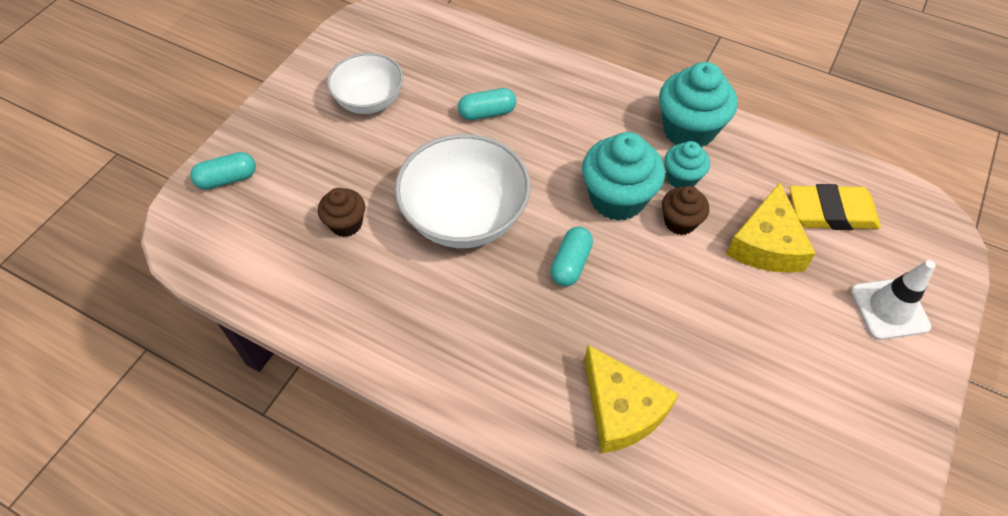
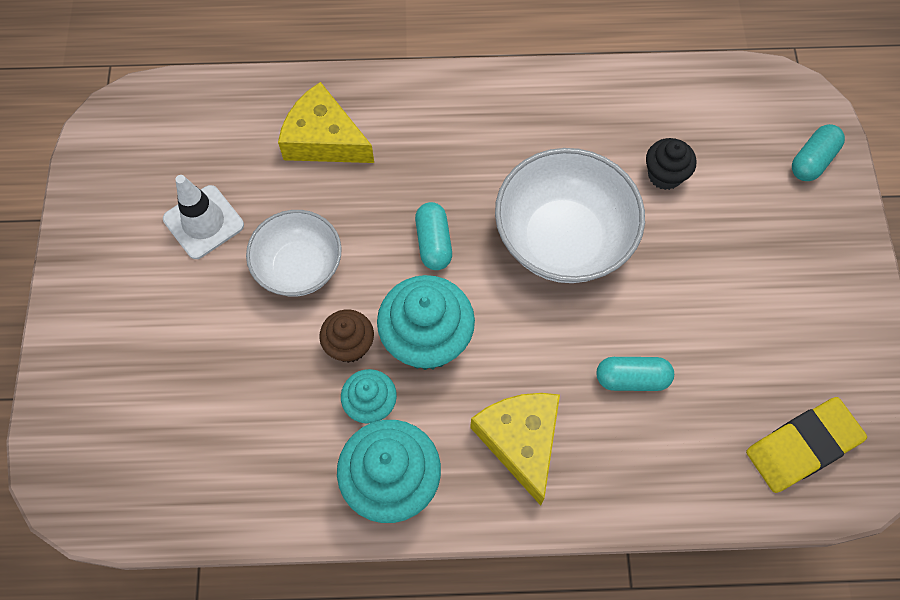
camera: 150 degrees right, 10 degrees up
(346, 224) = (664, 175): brown cupcake -> black cupcake
(369, 101) = (768, 324): white bowl -> white bowl (299, 267)
(487, 113) = (632, 379): turquoise capsule -> turquoise capsule turned 45 degrees clockwise
(766, 244) = (251, 364): yellow cheese -> yellow cheese (521, 441)
(831, 212) = (191, 444): yellow eraser -> yellow eraser (802, 446)
(889, 309) = (109, 351): white traffic cone -> white traffic cone (203, 222)

